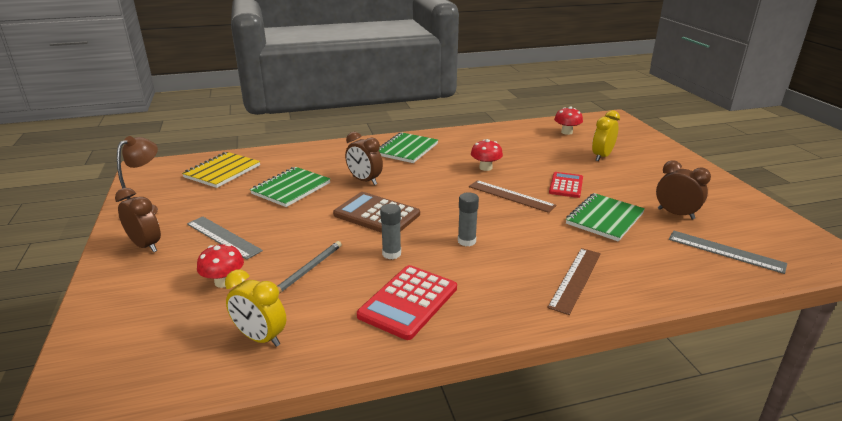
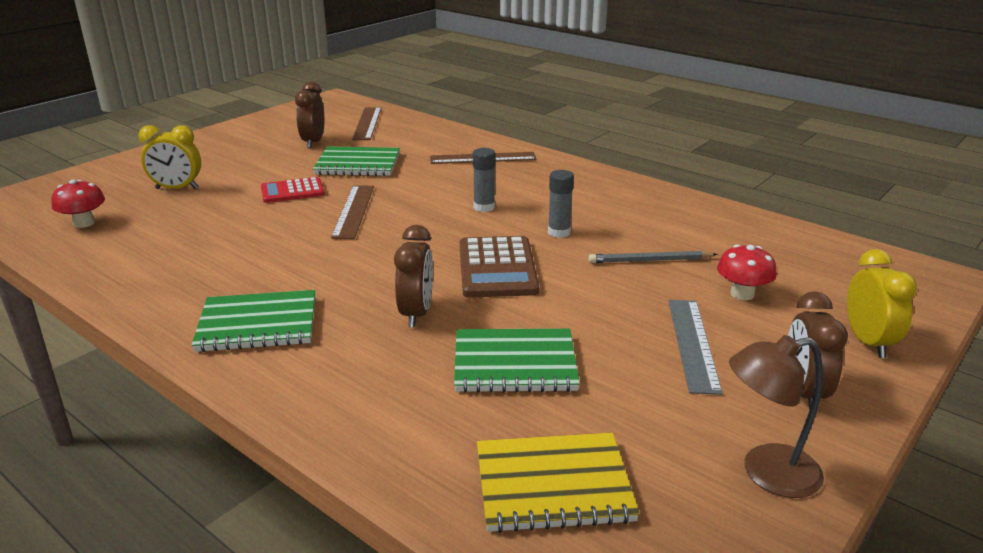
camera: 125 degrees left, 0 degrees up
(260, 338) = (752, 240): yellow clock -> yellow clock (868, 342)
(408, 302) = (611, 203): red calculator -> none
(485, 168) = (280, 244): red mushroom -> none
(725, 251) = (367, 123): grey ruler -> brown ruler

